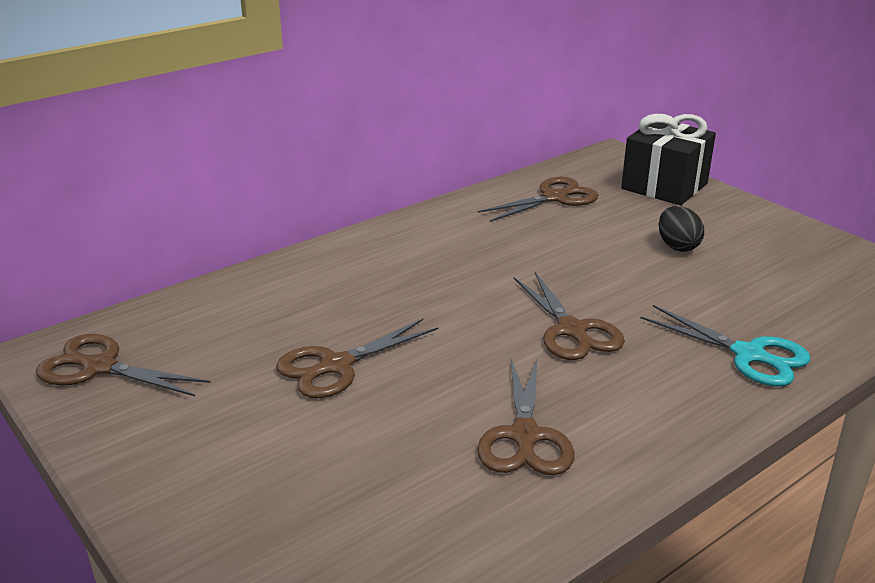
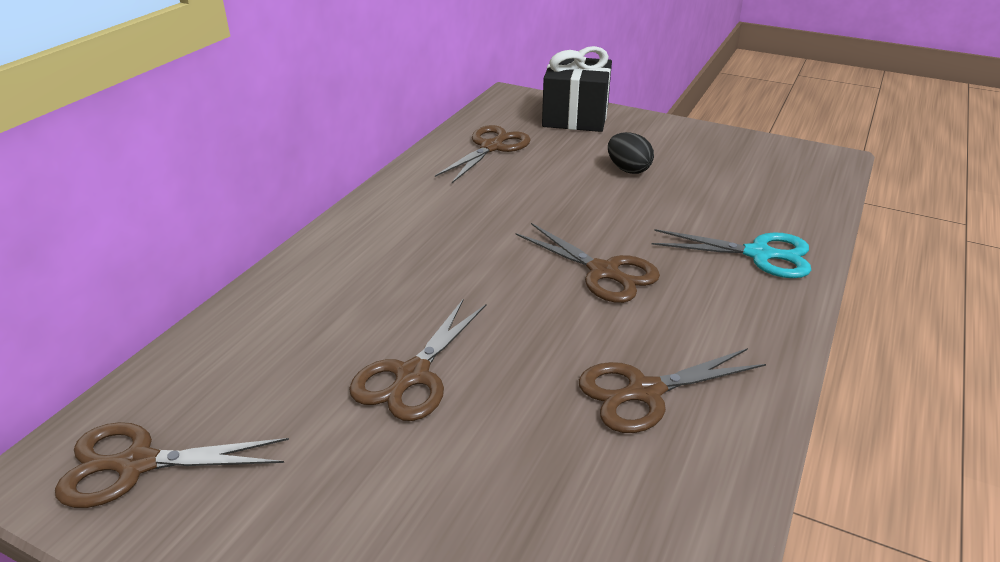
camera: 25 degrees left, 5 degrees up
(524, 436) = (644, 392): brown scissors -> brown scissors turned 90 degrees clockwise

